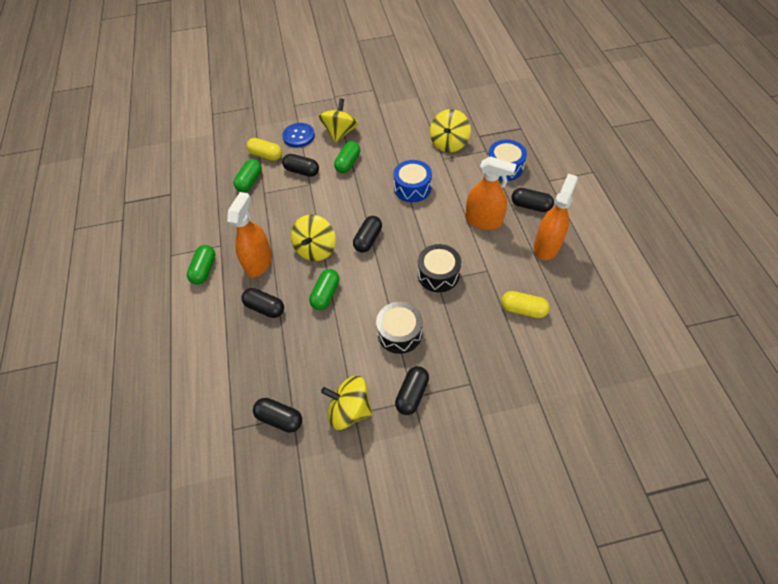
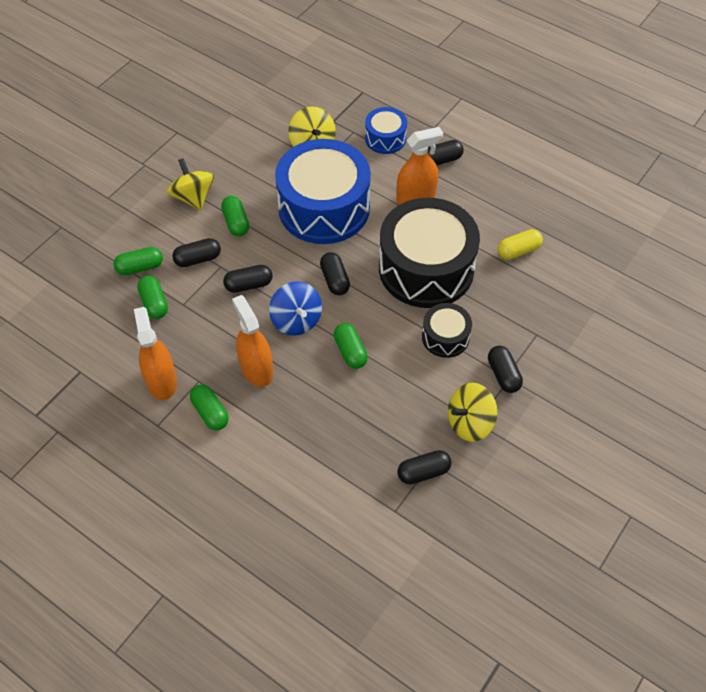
camera: 45 degrees left, 0 degrees up
(265, 308) = (309, 401): black capsule -> black capsule (249, 285)
(266, 155) = (140, 267): yellow capsule -> green capsule
(299, 136) = (152, 226): blue button -> none
(316, 249) = (296, 320): yellow spinning top -> blue spinning top
(412, 188) = (324, 208): blue drum -> blue drum, size x2.10
(438, 274) = (426, 268): black drum -> black drum, size x2.10
(546, 246) = (486, 187): orange spray bottle -> orange spray bottle (161, 381)

